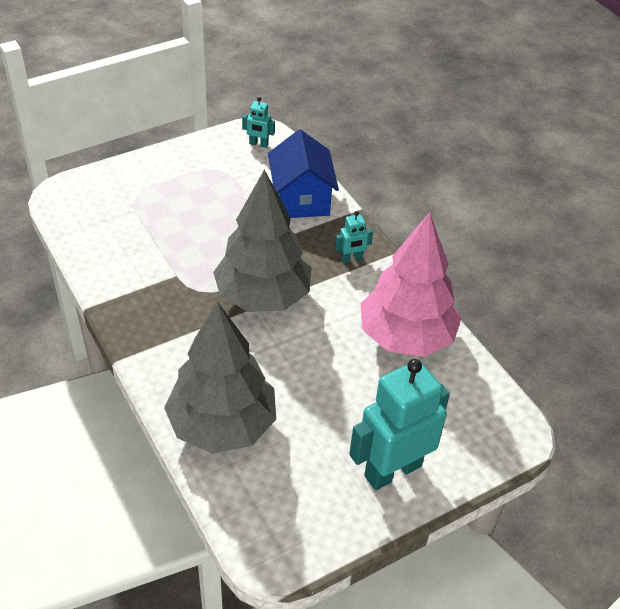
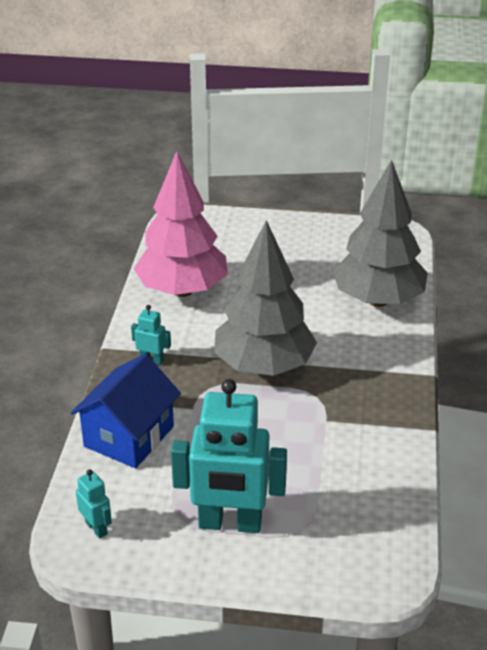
camera: 140 degrees left, 10 degrees down
(392, 470) = (284, 234): turquoise robot -> turquoise robot (230, 524)

